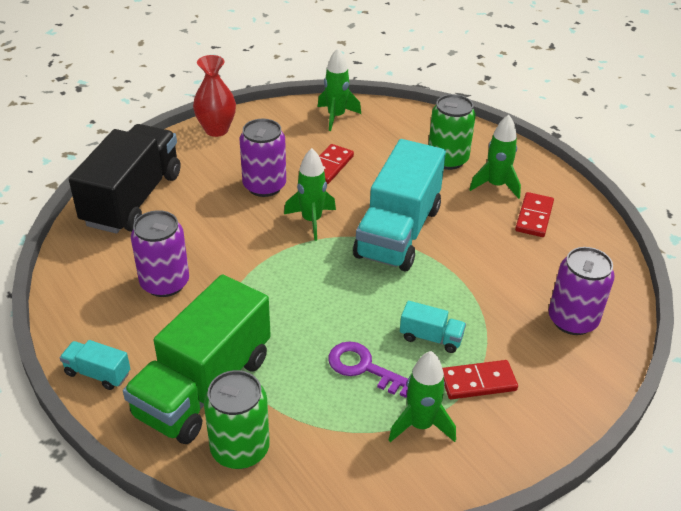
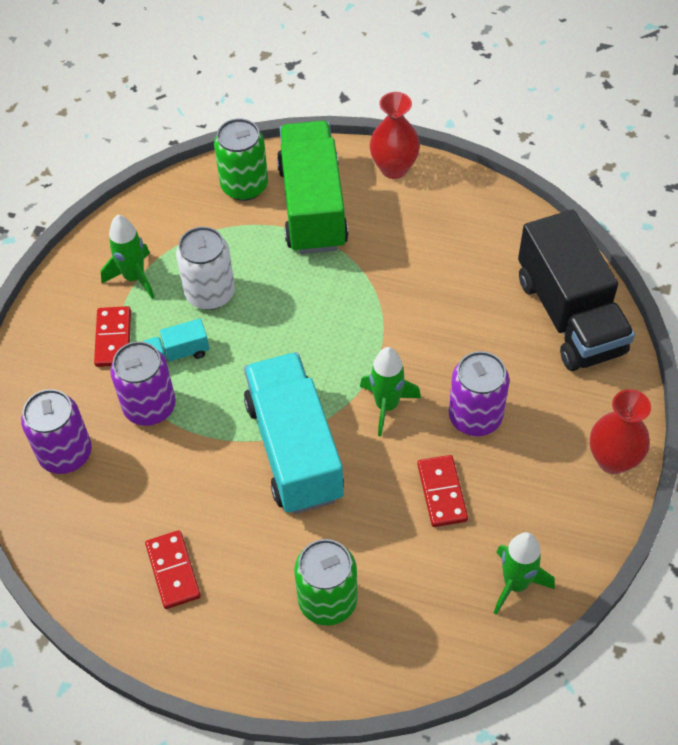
camera: 145 degrees right, 15 degrees up
(98, 373) = (394, 168): turquoise truck -> red vase
(165, 283) = (436, 259): purple can -> purple can (149, 406)
(364, 368) = (210, 293): purple key -> white can
(478, 382) = (113, 338): red domino -> red domino turned 45 degrees counterclockwise
(495, 185) = (244, 594): green rocket -> none

